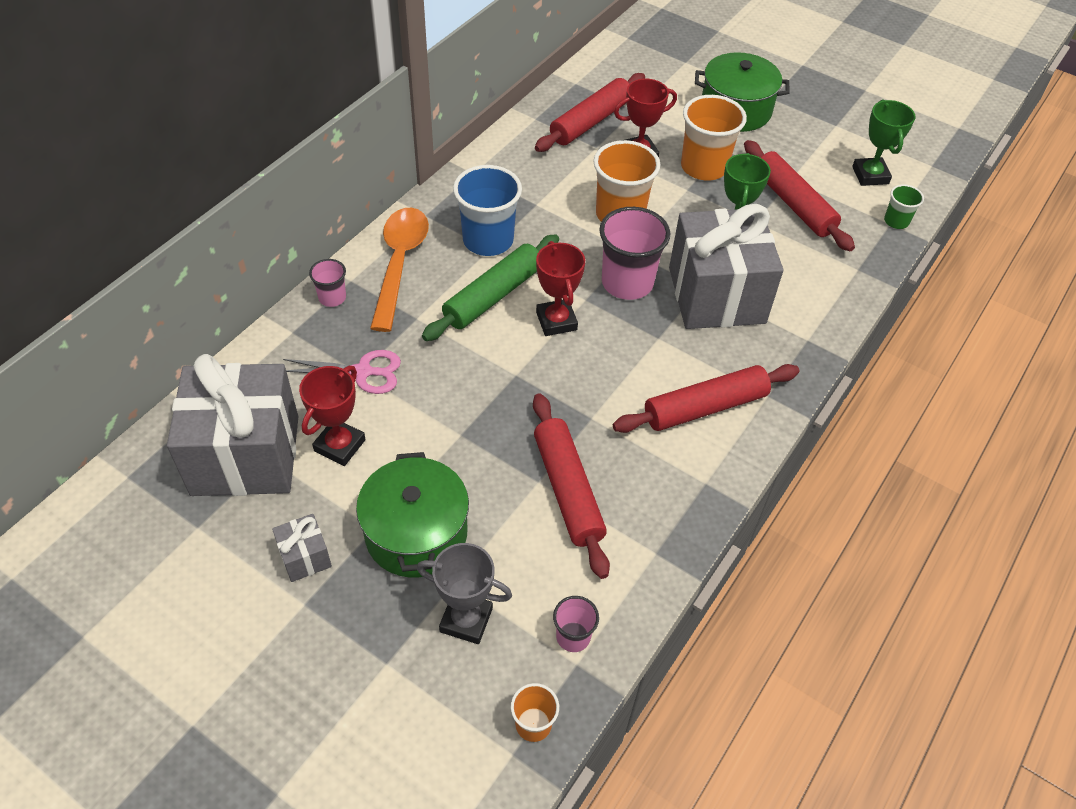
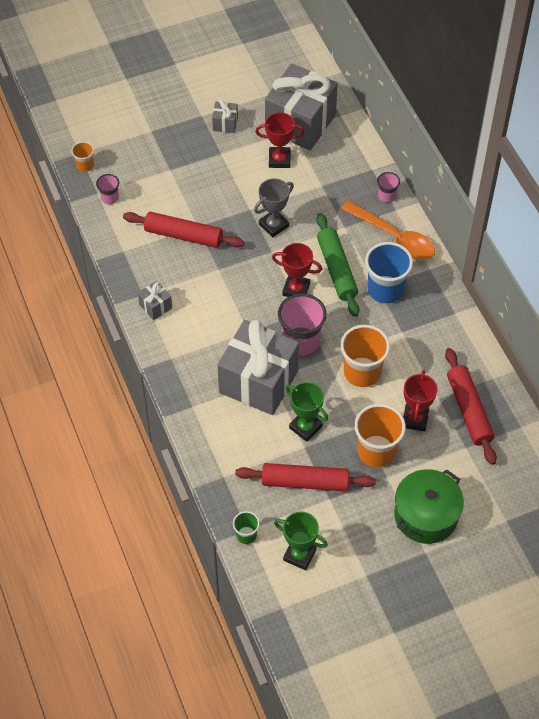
camera: 125 degrees right, 5 degrees up
(339, 445) = (279, 159): red trophy -> red trophy turned 60 degrees counterclockwise
(362, 372) = (321, 187): pink scissors -> none
(416, 533) = (206, 167): green pot -> none
(466, 620) = (148, 165): grey trophy -> grey trophy (273, 225)
(705, 407) = (185, 323): red rolling pin -> none
(710, 456) = (155, 306): none -> grey gift

